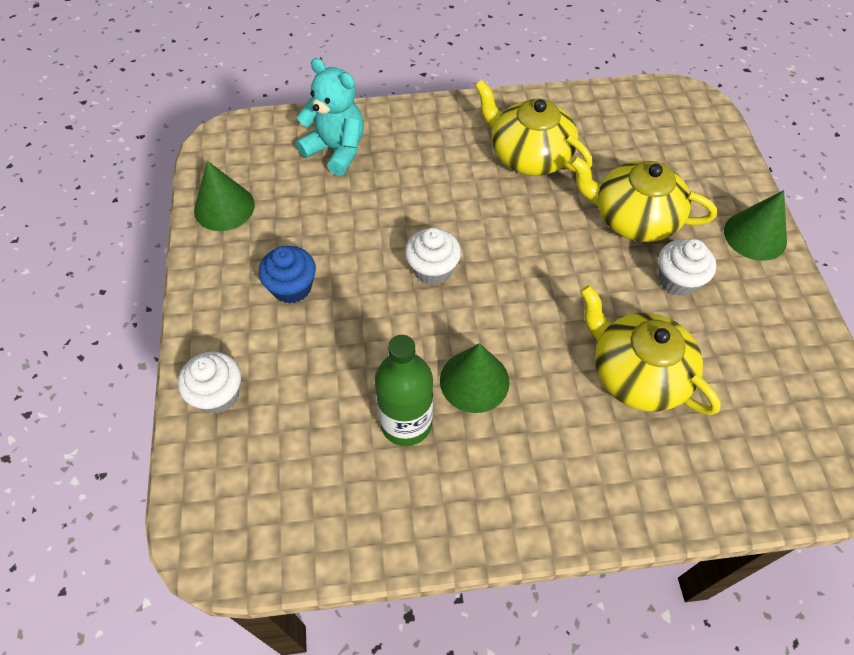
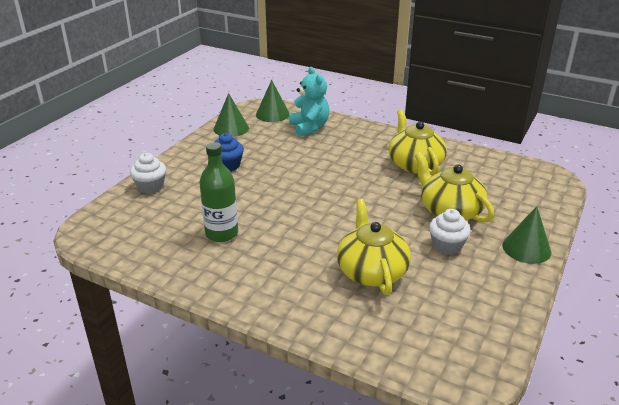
camera: 35 degrees right, 25 degrees down
(432, 269) = (305, 186): white cupcake -> none
(474, 381) = (275, 234): green cone -> green cone (272, 114)

